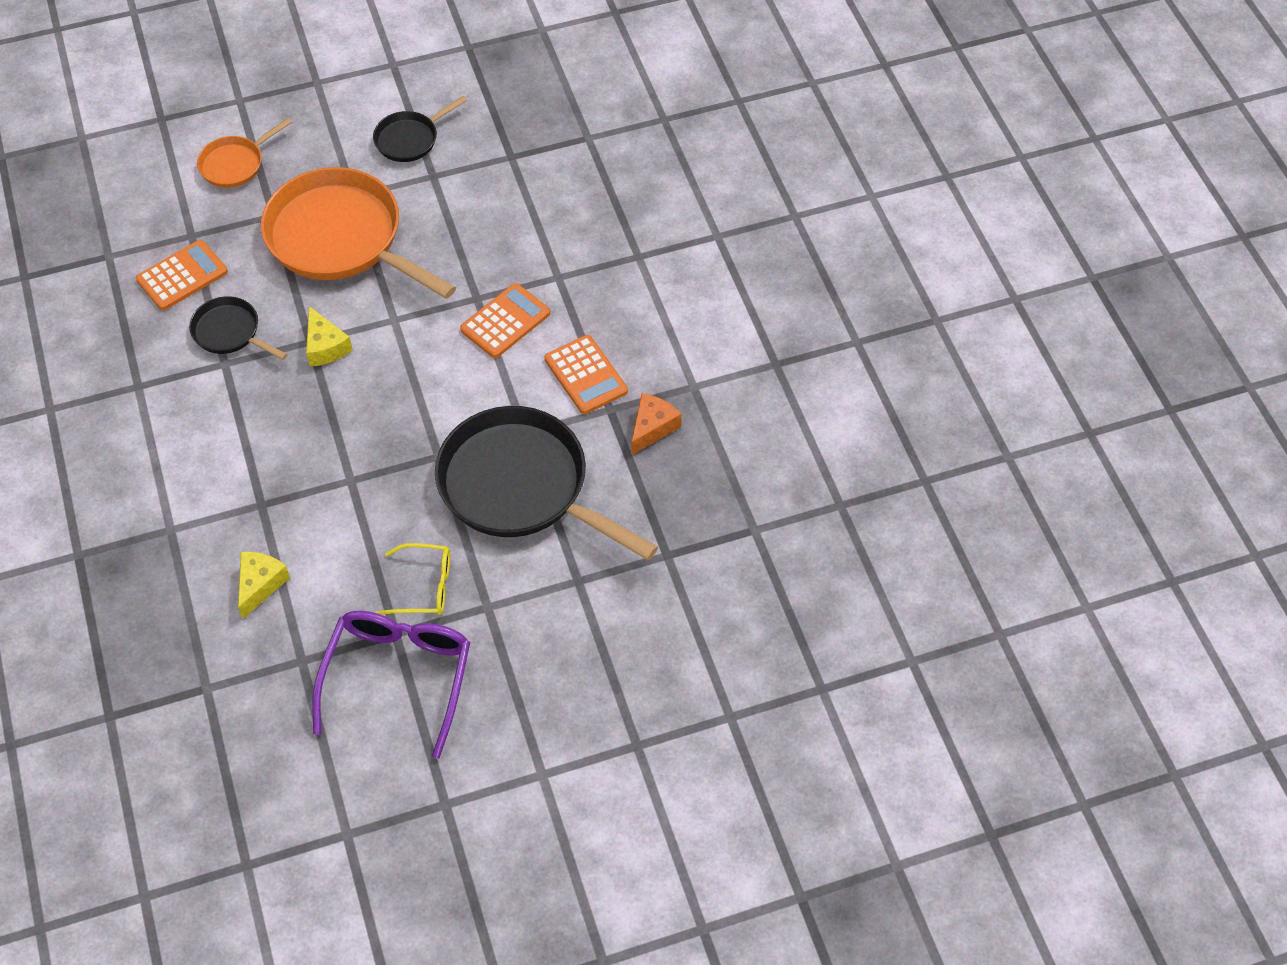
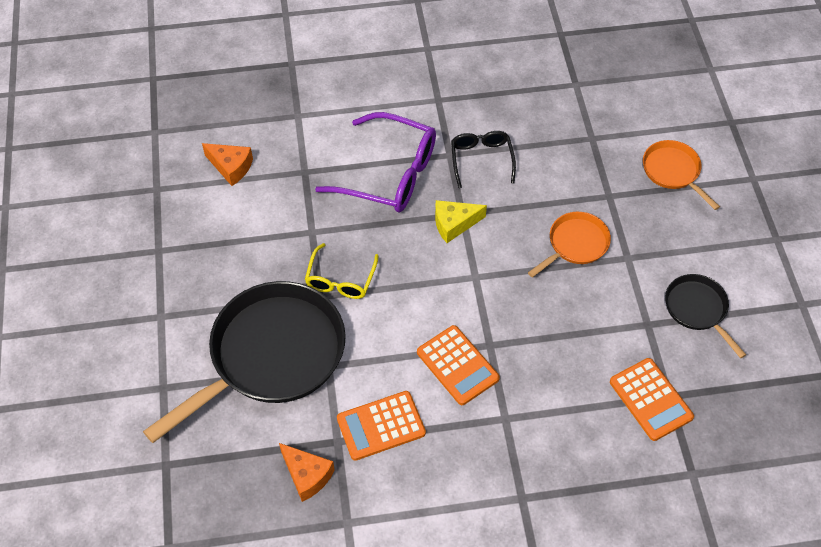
camera: 100 degrees right, 0 degrees up
(182, 276) = (547, 130): orange calculator -> orange calculator (650, 399)
(230, 332) = (481, 159): black pan -> black glasses
(260, 585) = (231, 167): yellow cheese -> orange cheese
(341, 239) = (575, 244): orange pan -> orange pan, size x0.48
(398, 677) = (119, 248): purple glasses -> purple glasses (389, 174)
(424, 587) = (194, 274): yellow glasses -> yellow glasses (340, 280)

